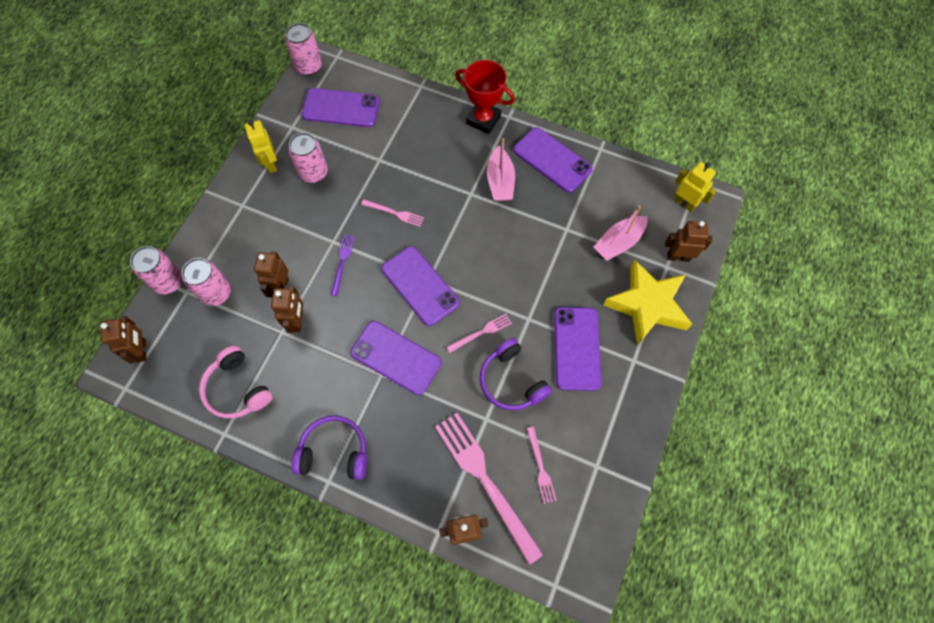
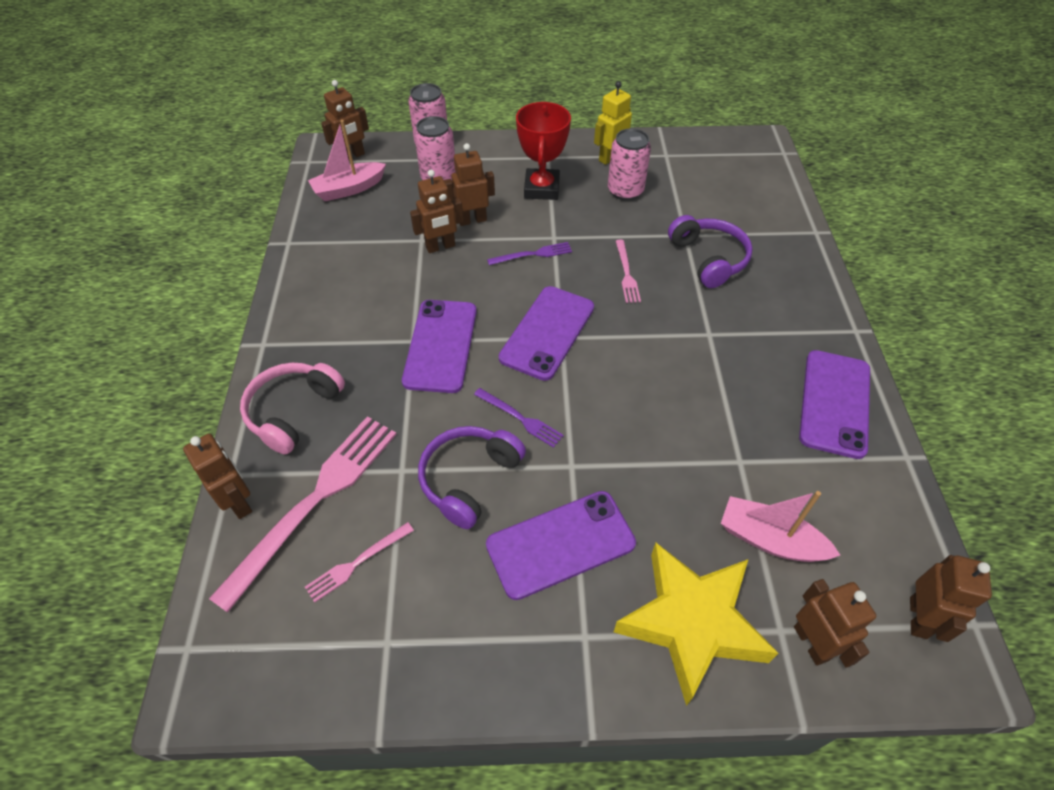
camera: 65 degrees right, 15 degrees down
(237, 389) = (341, 233): pink headphones -> pink headphones (293, 411)
(309, 66) = (750, 138): pink can -> none
(334, 452) = (300, 335): purple headphones -> purple headphones (708, 259)
(341, 108) = (723, 180): purple phone -> none
(481, 332) = (520, 418): pink fork -> purple fork
(483, 120) = (826, 306): red trophy -> red trophy (541, 188)
(500, 181) = (752, 357): pink boat -> pink boat (348, 189)
(684, 203) = (918, 618): yellow robot -> brown robot

